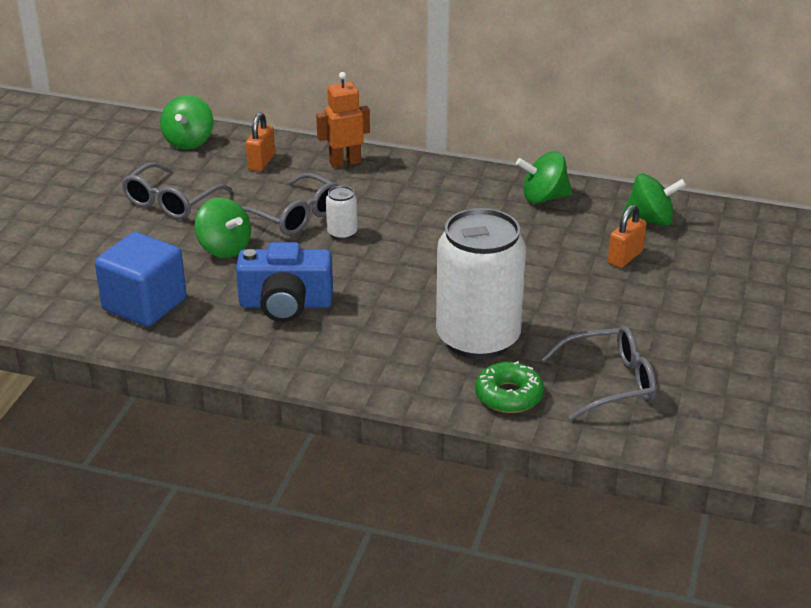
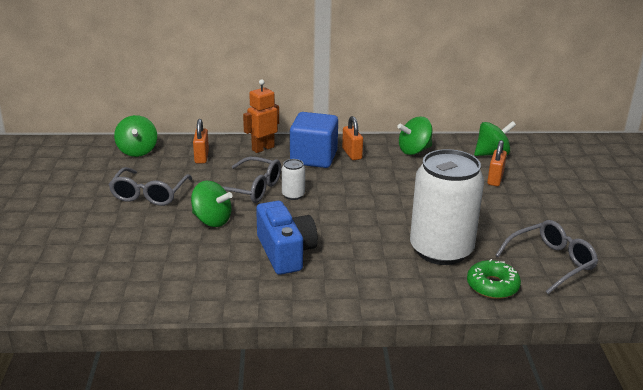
camera: 20 degrees left, 5 degrees down
(144, 305) = (174, 273): blue cube -> blue cube (313, 158)
(285, 304) = (285, 252): blue camera -> blue camera turned 90 degrees counterclockwise
(455, 189) = (352, 154): none -> orange padlock

